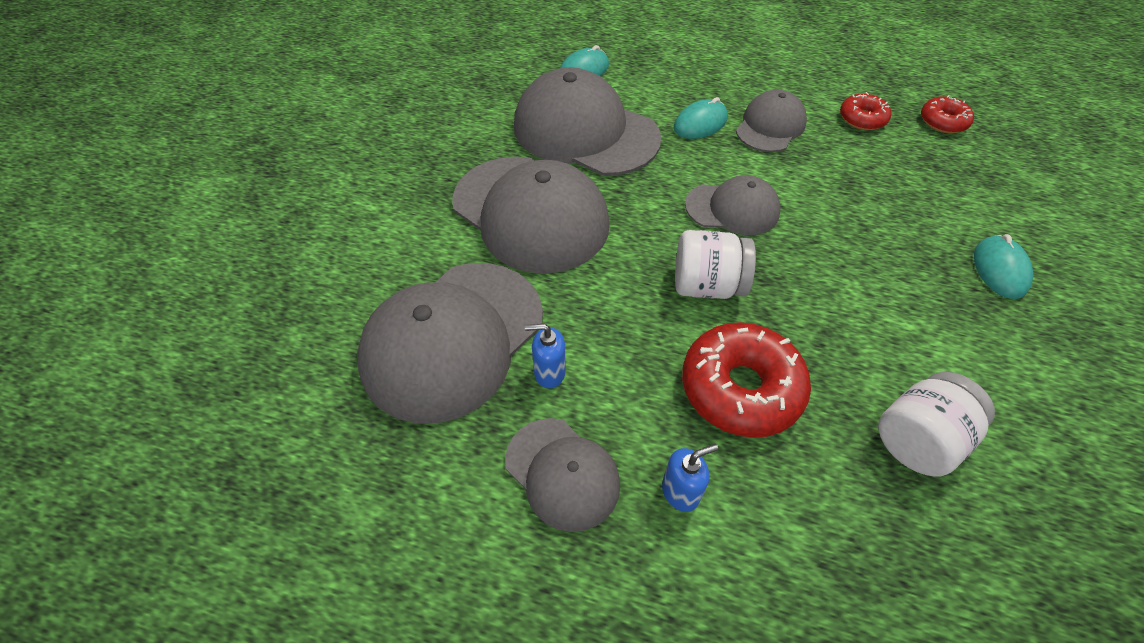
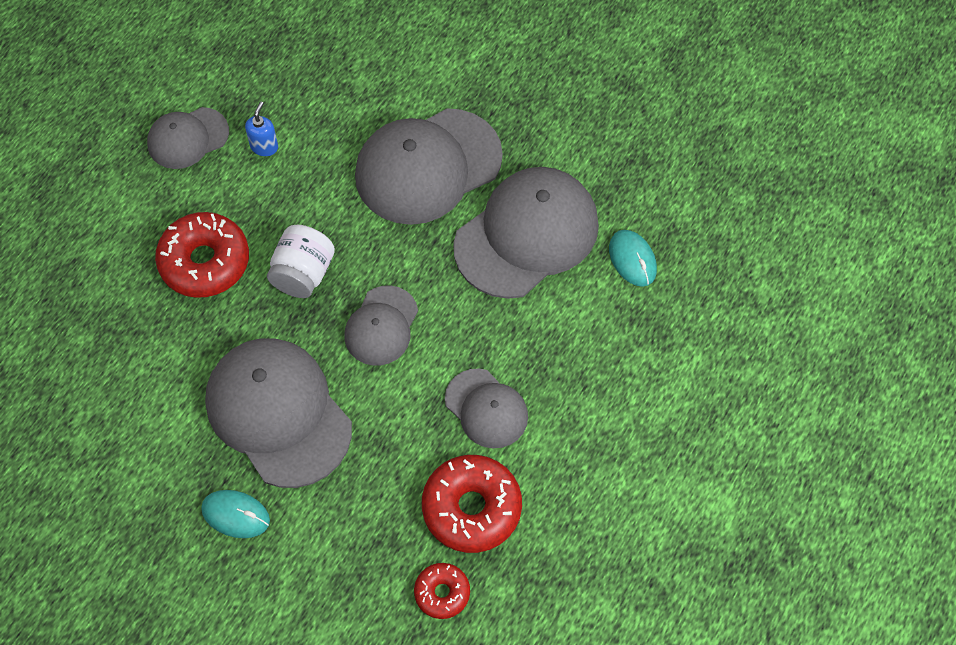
camera: 105 degrees right, 10 degrees up
(453, 339) = (315, 94): grey cap -> grey cap (278, 413)
(680, 491) = (148, 199): blue soap dispenser -> none
(700, 123) = (510, 343): turquoise mouse -> none
(862, 119) = (471, 508): red donut -> red donut, size x1.83
(918, 439) = (122, 358): white jar -> none

